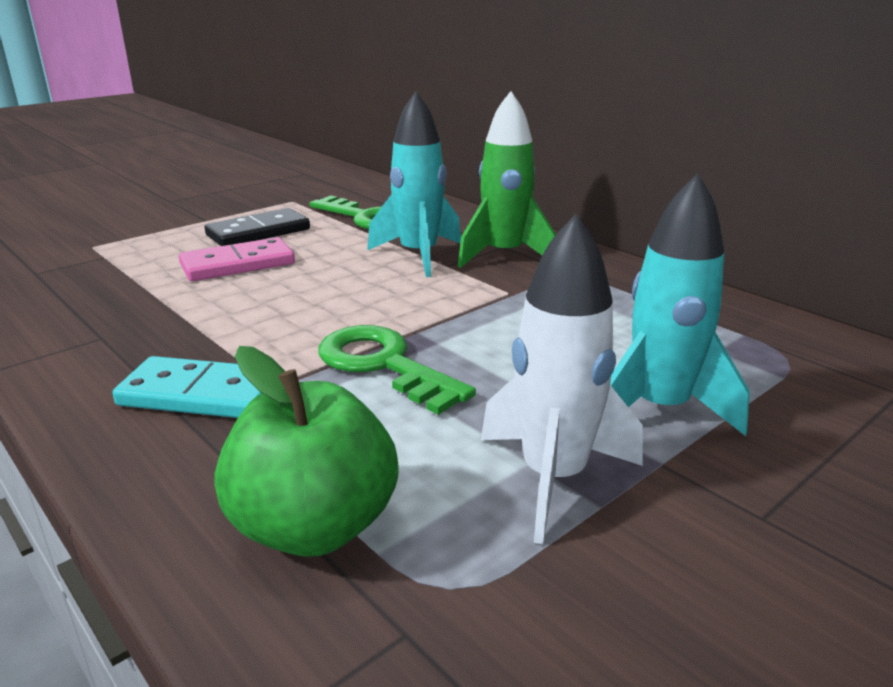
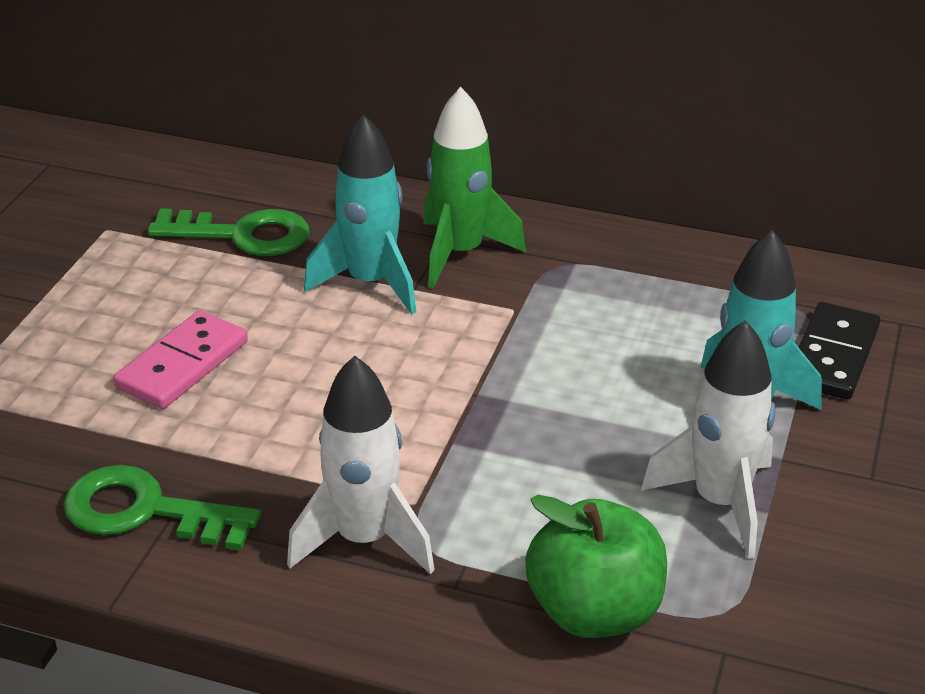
camera: 30 degrees left, 10 degrees up
(201, 394) = (364, 539): turquoise domino -> white rocket
(258, 232) = (138, 303): black domino -> black domino (832, 355)
(384, 365) = (489, 444): green key -> green key (146, 511)

